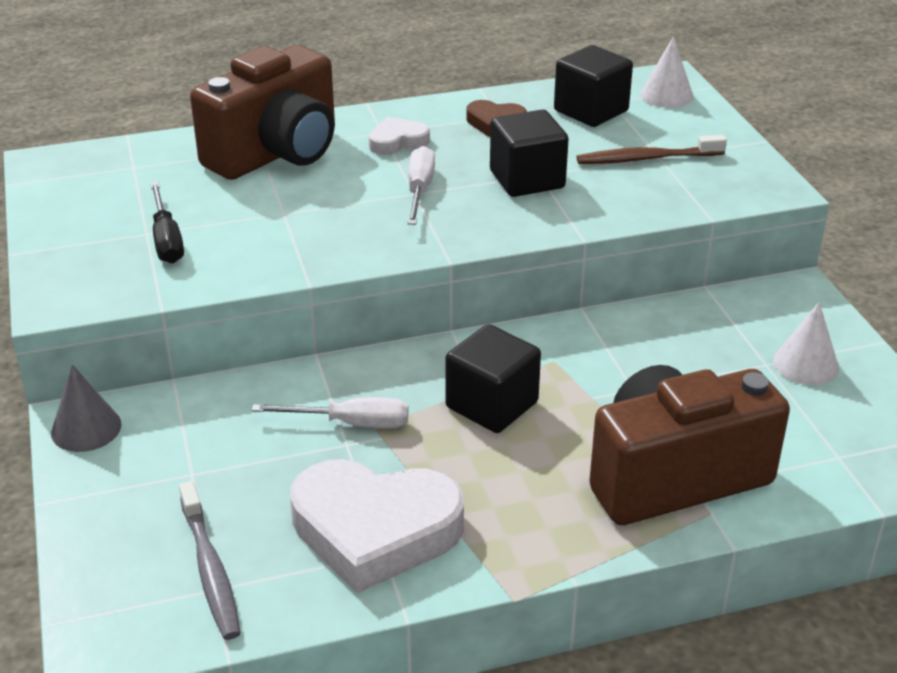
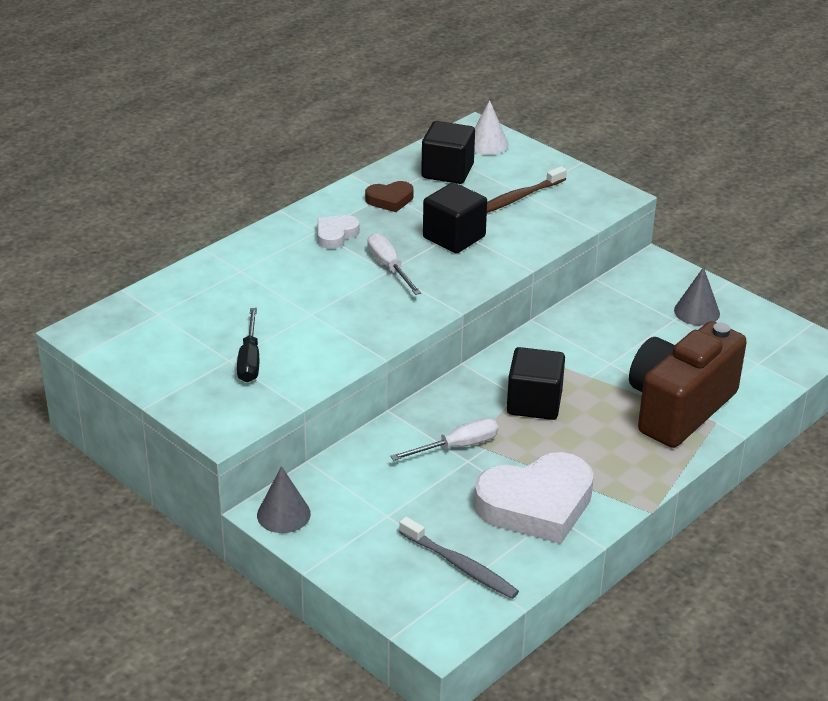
camera: 30 degrees left, 0 degrees up
(166, 240) = (250, 360): black screwdriver -> black screwdriver turned 45 degrees clockwise
(276, 153) = (256, 270): brown camera -> none
(806, 364) = (697, 312): white cone -> grey cone

